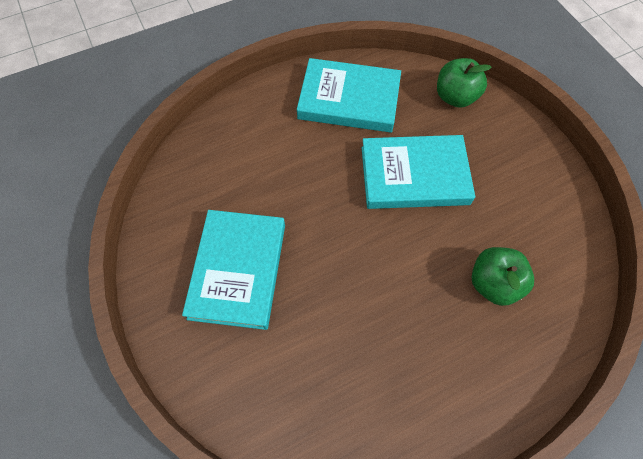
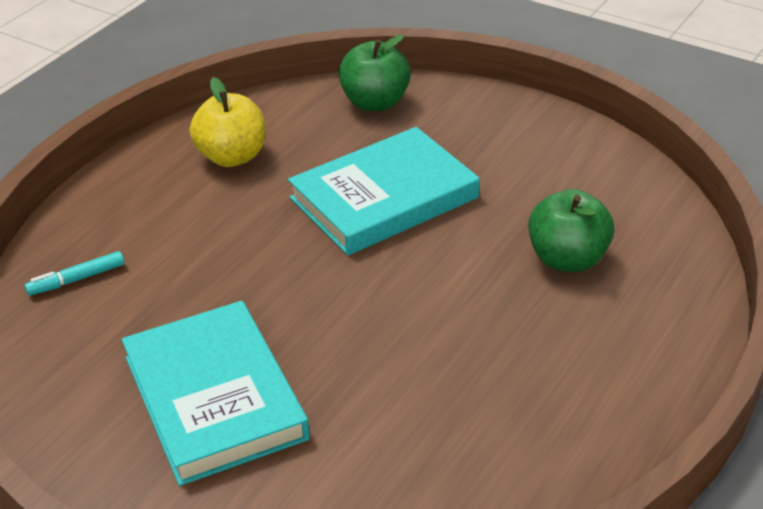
camera: 30 degrees left, 25 degrees down
(219, 147) = (76, 279): none -> turquoise marker
(349, 99) = (232, 157): turquoise book -> yellow apple

